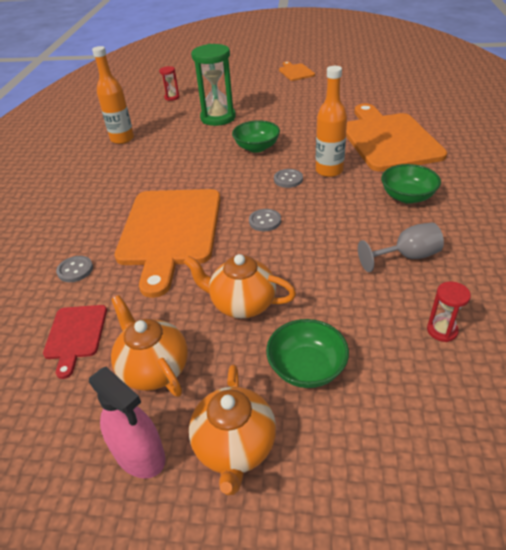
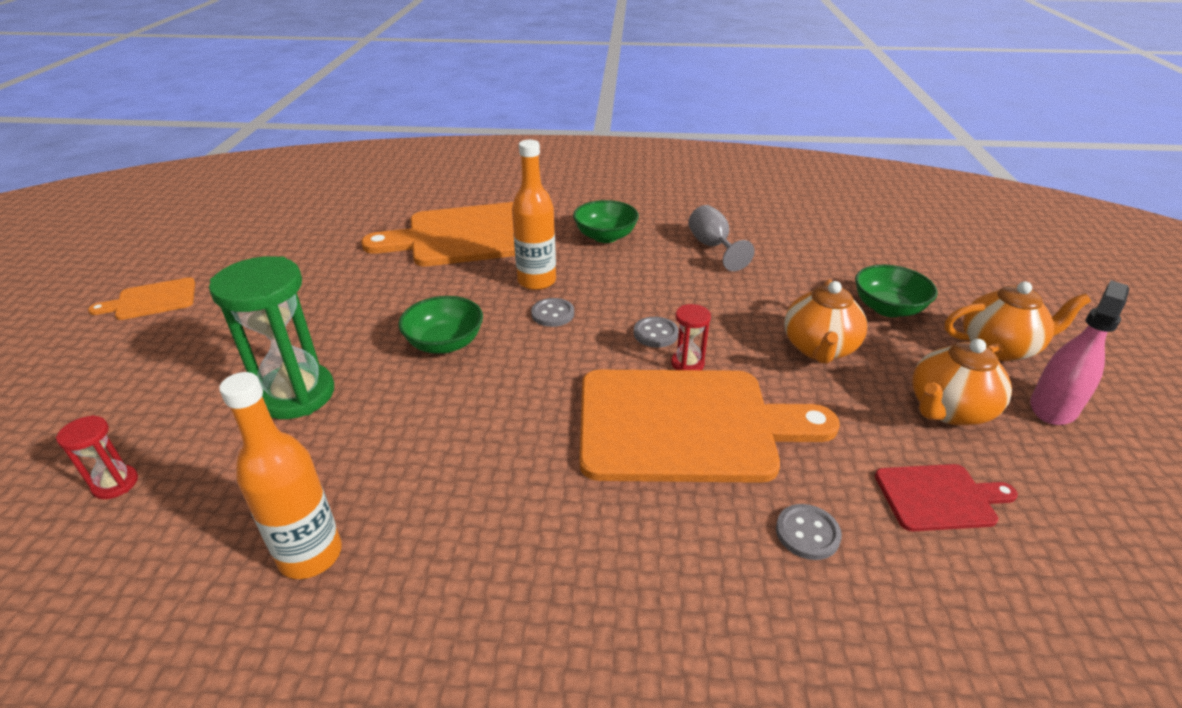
camera: 95 degrees left, 5 degrees down
(442, 330) = (809, 241): red hourglass -> red hourglass (687, 364)

